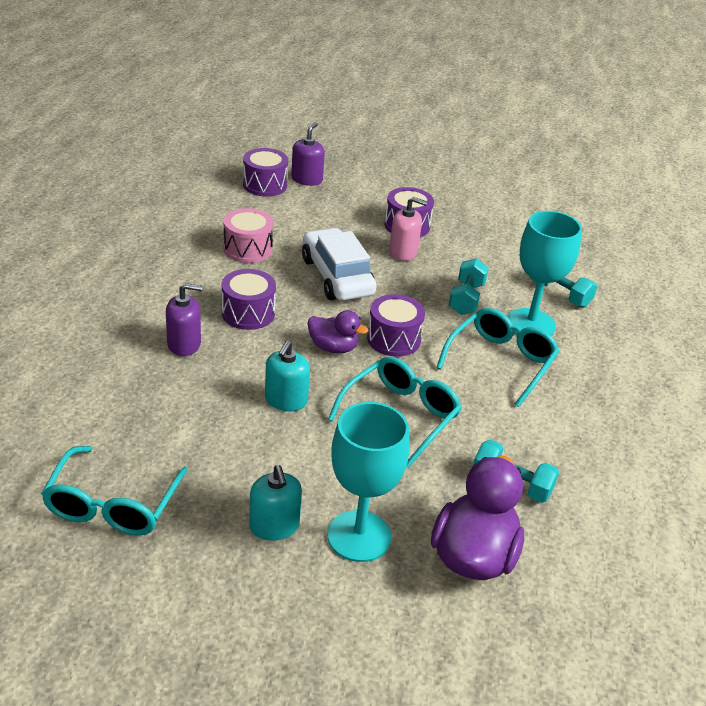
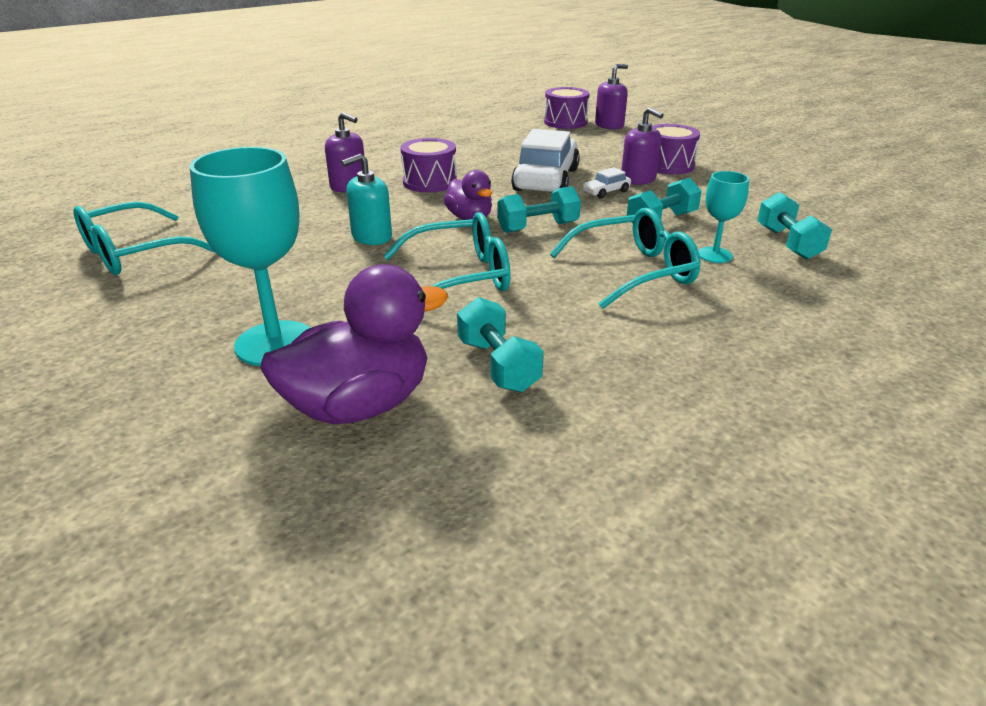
camera: 40 degrees right, 5 degrees down
(248, 249) = (491, 150): pink drum -> none
(274, 526) = (219, 308): turquoise soap dispenser -> none
(393, 339) = (538, 227): purple drum -> turquoise dumbbell
(396, 277) = (606, 192): none -> white car
(403, 252) = (638, 179): pink soap dispenser -> purple soap dispenser
(530, 324) = (714, 255): turquoise goblet -> turquoise goblet, size x0.54

